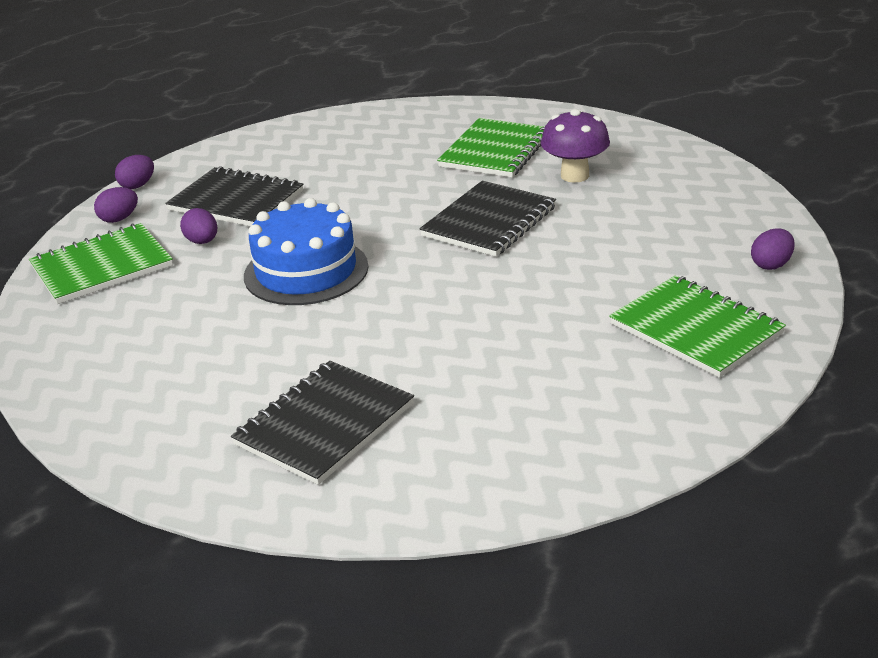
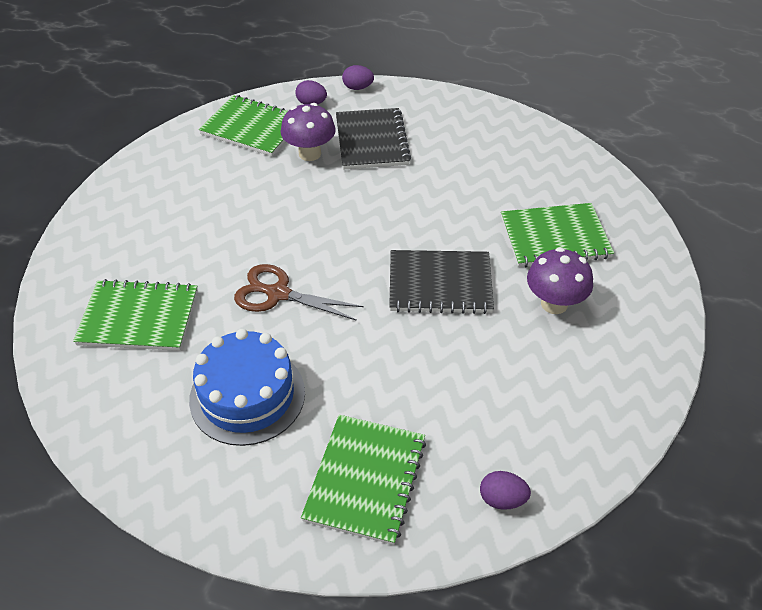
camera: 55 degrees right, 15 degrees up
(202, 242) = (310, 153): purple egg -> purple mushroom
(306, 271) = (306, 220): blue cake -> blue cake (247, 395)
(324, 424) = (139, 317): black notebook -> green notebook
(397, 317) = (278, 294): none -> brown scissors

